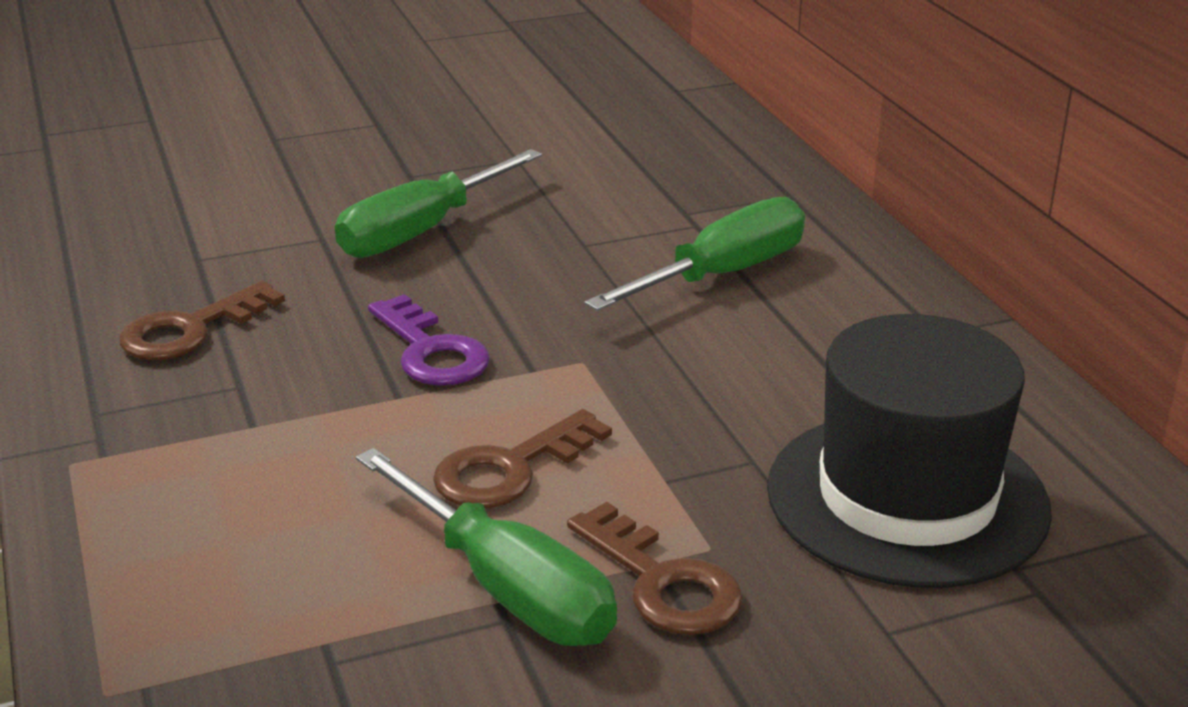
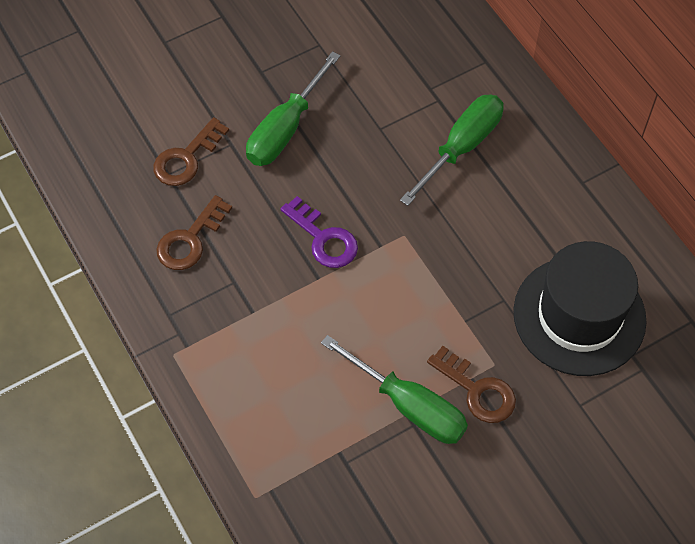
camera: 10 degrees left, 30 degrees up
(510, 469) = (389, 325): brown key -> brown key (186, 158)

